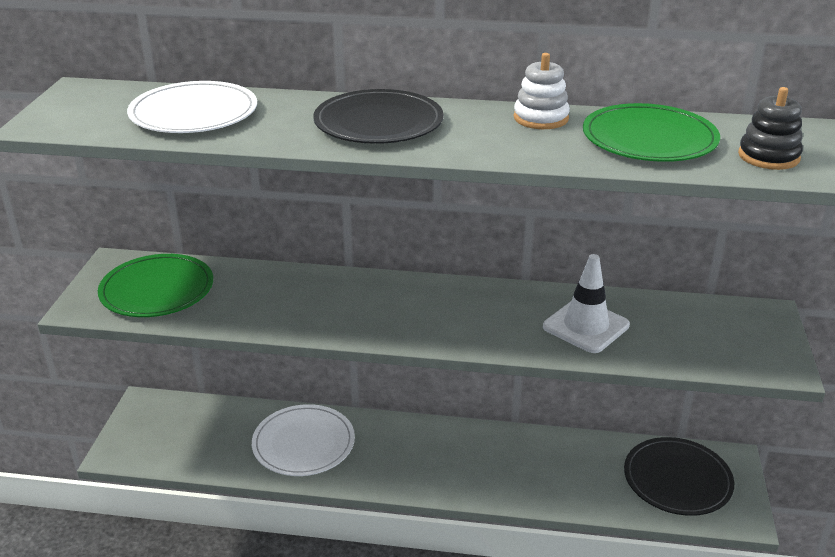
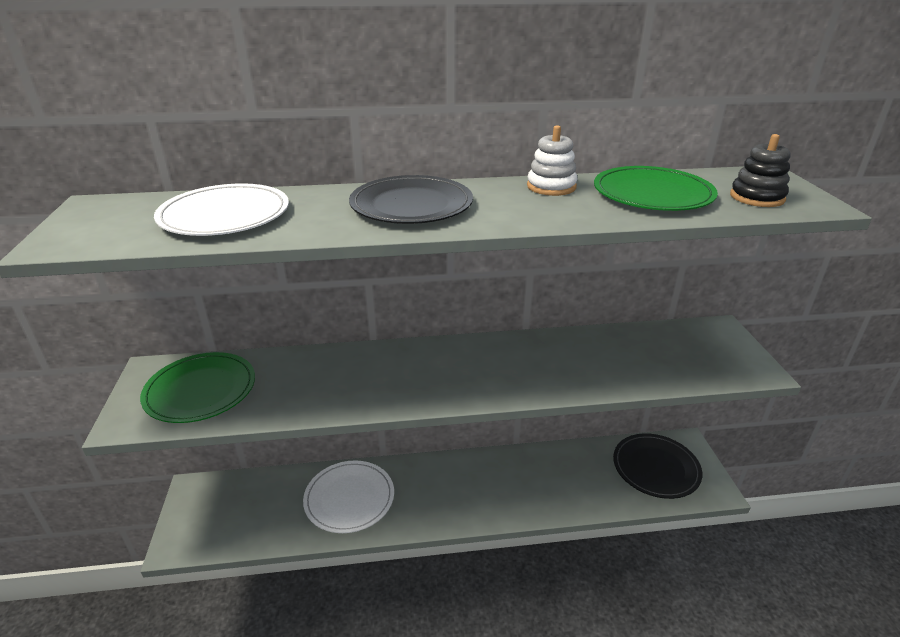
camera: 15 degrees left, 0 degrees up
(586, 326) = (594, 361): white traffic cone -> none

